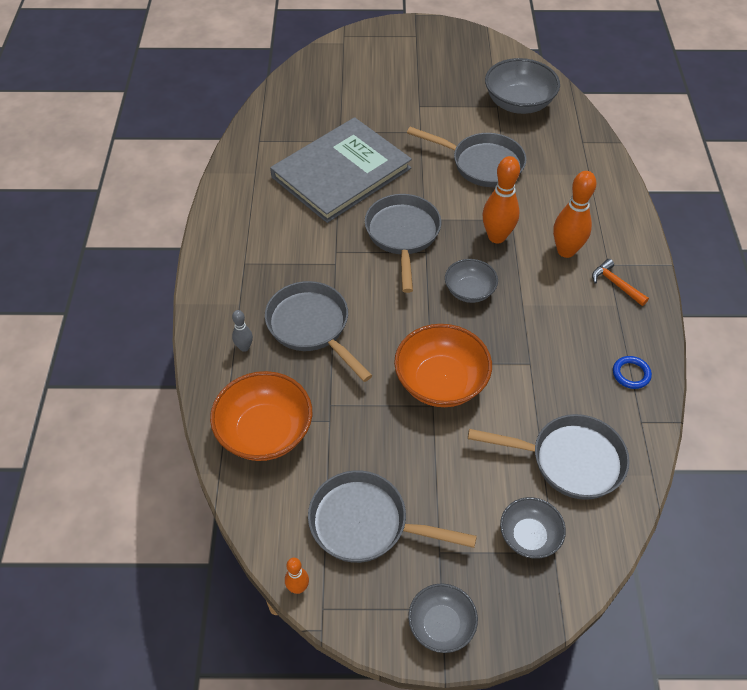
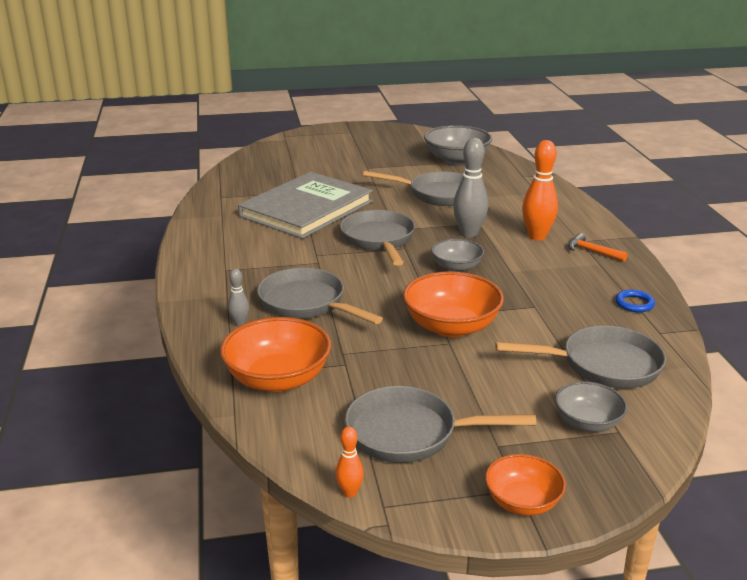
camera: 10 degrees left, 25 degrees down
(441, 625) = (522, 502): grey bowl -> orange bowl
(496, 237) = (469, 233): orange bowling pin -> grey bowling pin

